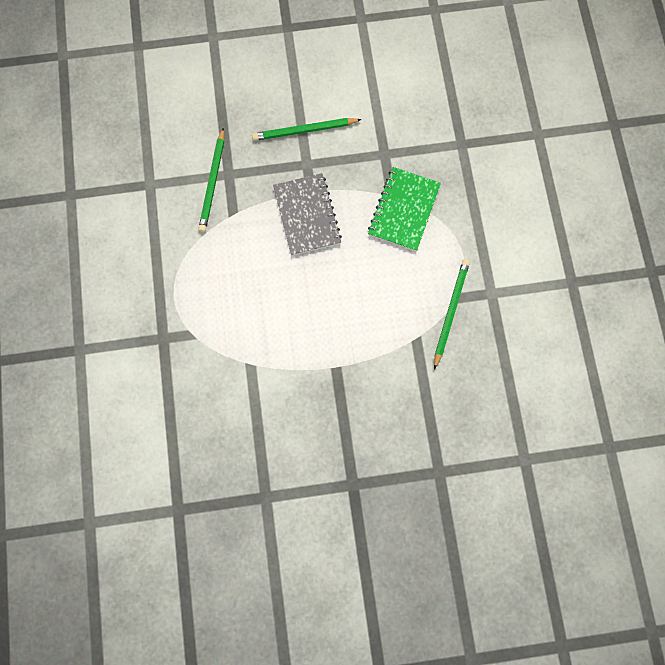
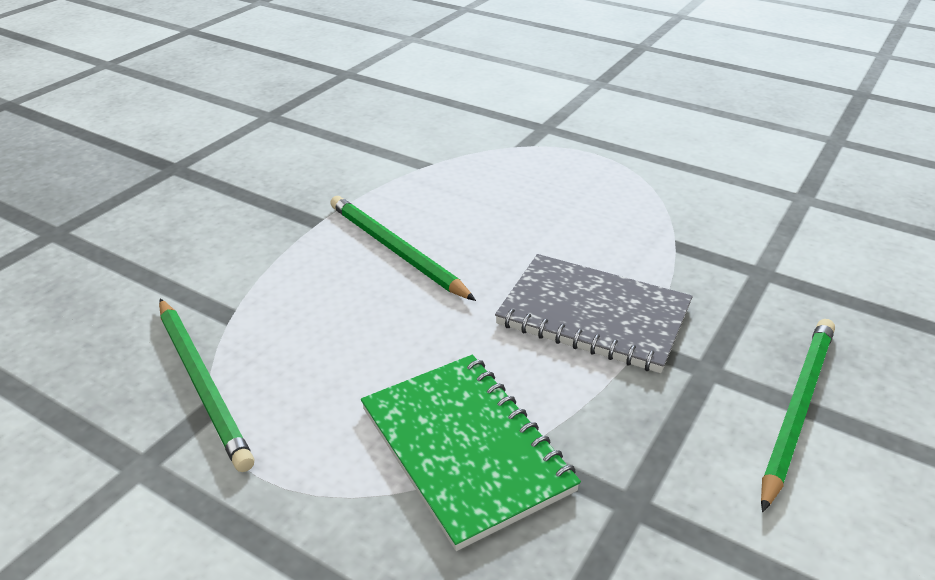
camera: 130 degrees right, 40 degrees down
(213, 182) = (758, 251): green pencil -> green pencil (396, 250)

